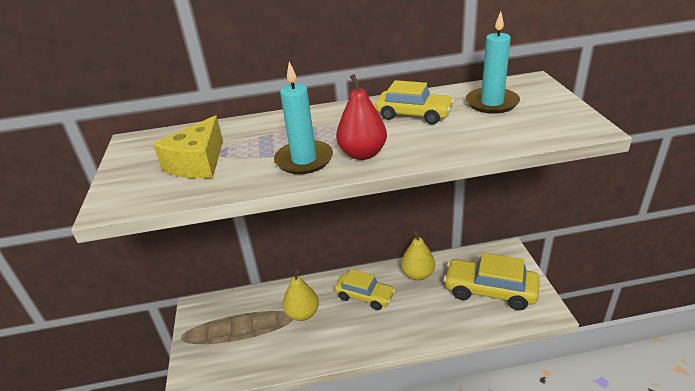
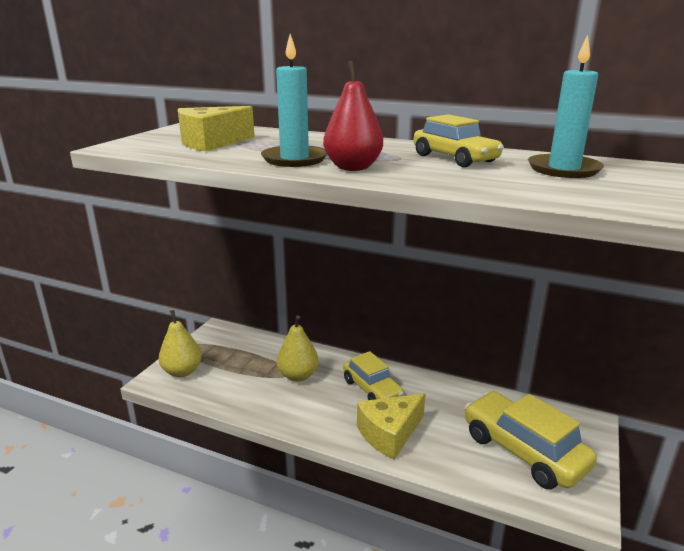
camera: 30 degrees right, 10 degrees down
(405, 324) = (389, 433): none -> yellow cheese
(418, 274) = (449, 396): yellow pear -> yellow pear (182, 371)

